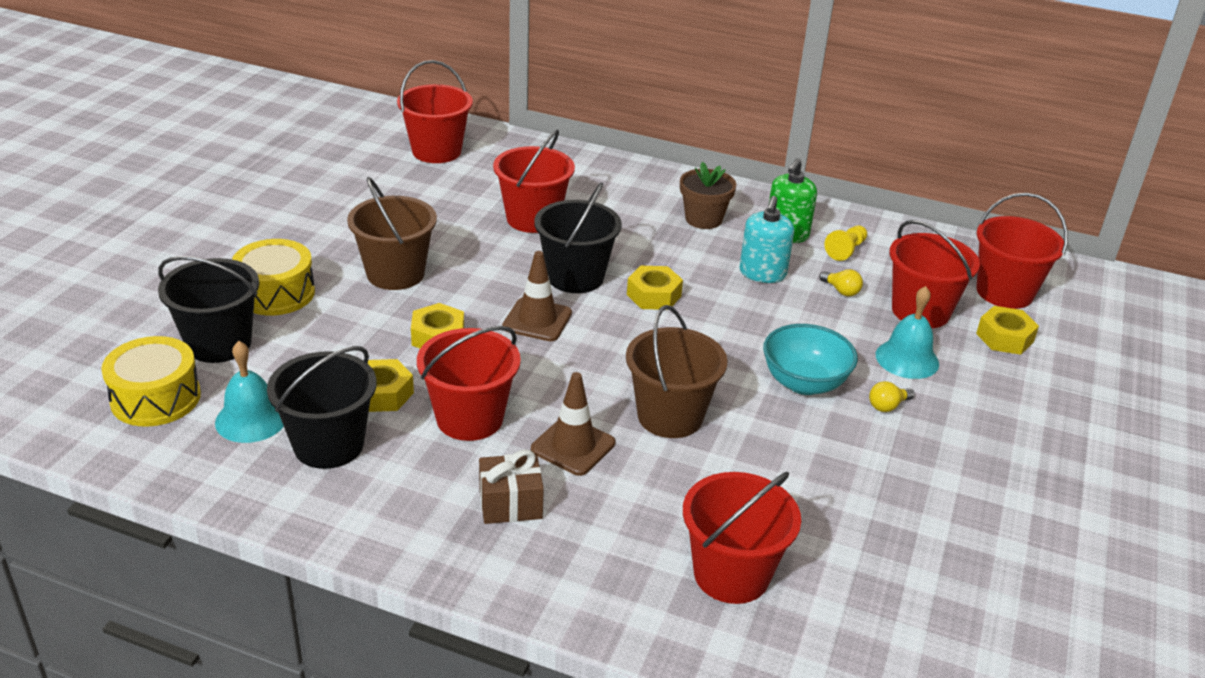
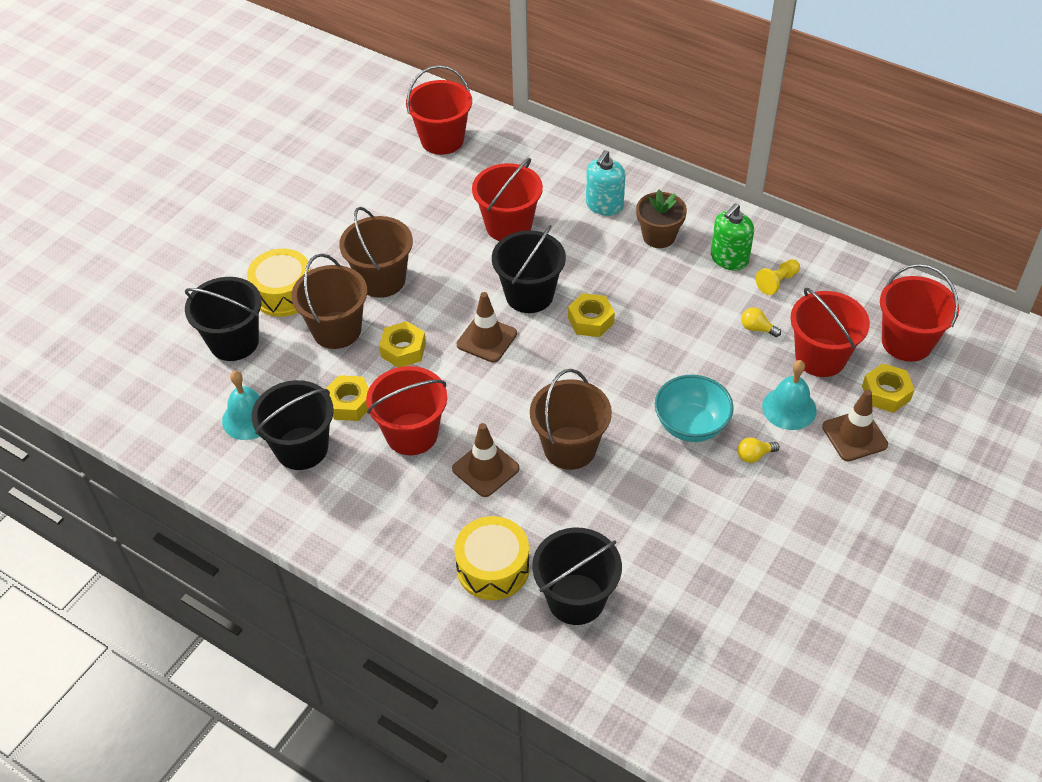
camera: 15 degrees right, 15 degrees up
(156, 398) = (182, 391): yellow drum -> yellow drum (493, 568)
(350, 323) = (337, 330): none -> brown bucket
(510, 503) = (426, 517): brown gift -> none
(731, 574) = (576, 599): red bucket -> black bucket
(762, 273) = (692, 303): turquoise soap dispenser -> turquoise soap dispenser (604, 205)
(841, 291) = (757, 328): yellow light bulb -> yellow light bulb turned 150 degrees clockwise
(989, 378) = (854, 436): none -> brown traffic cone

